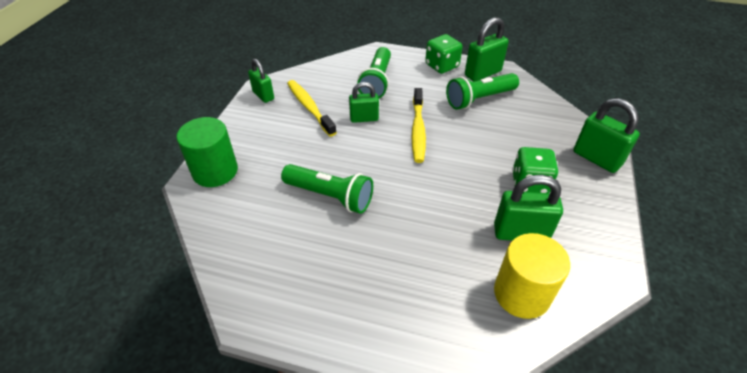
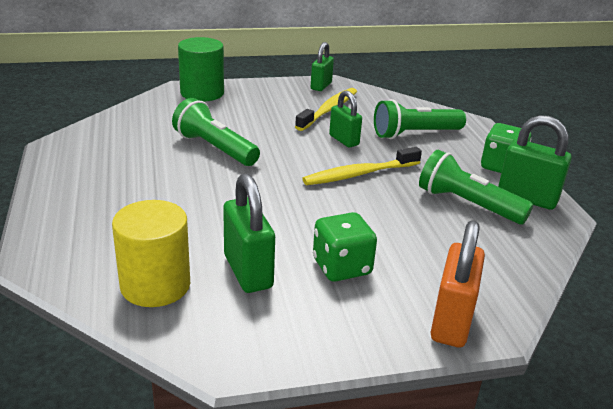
camera: 60 degrees right, 15 degrees down
(330, 196) = (214, 148): green flashlight -> green flashlight turned 135 degrees clockwise
(596, 158) = (451, 322): green padlock -> orange padlock

